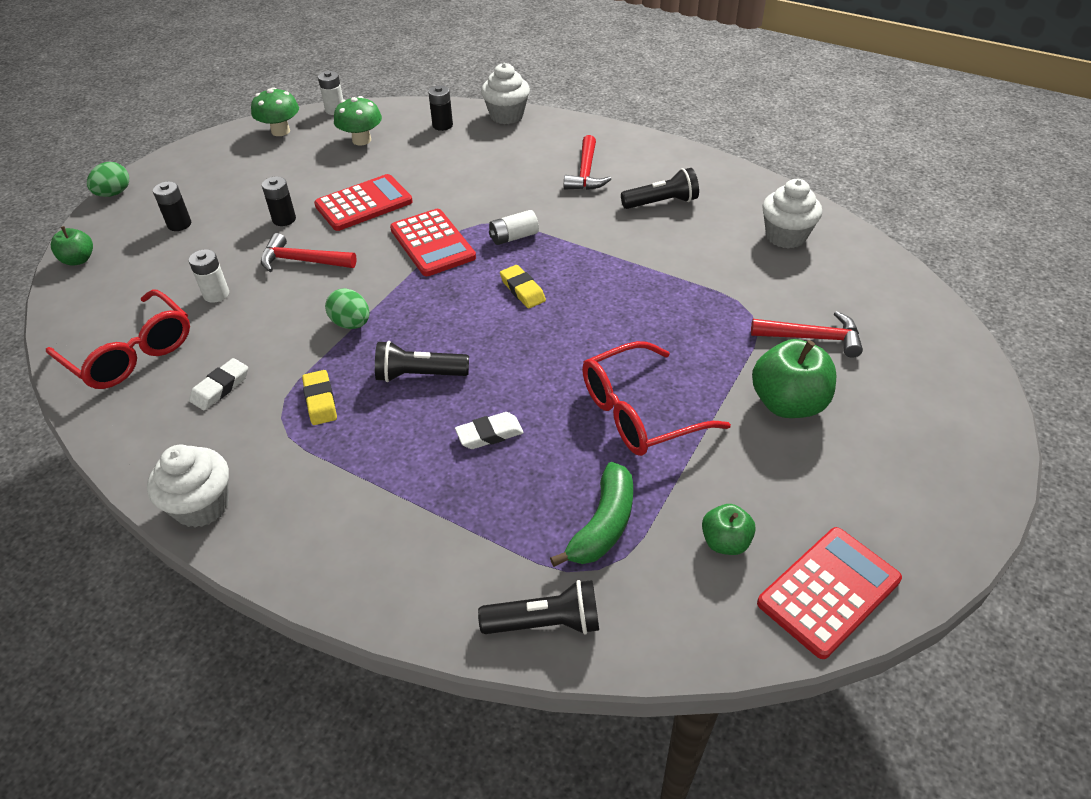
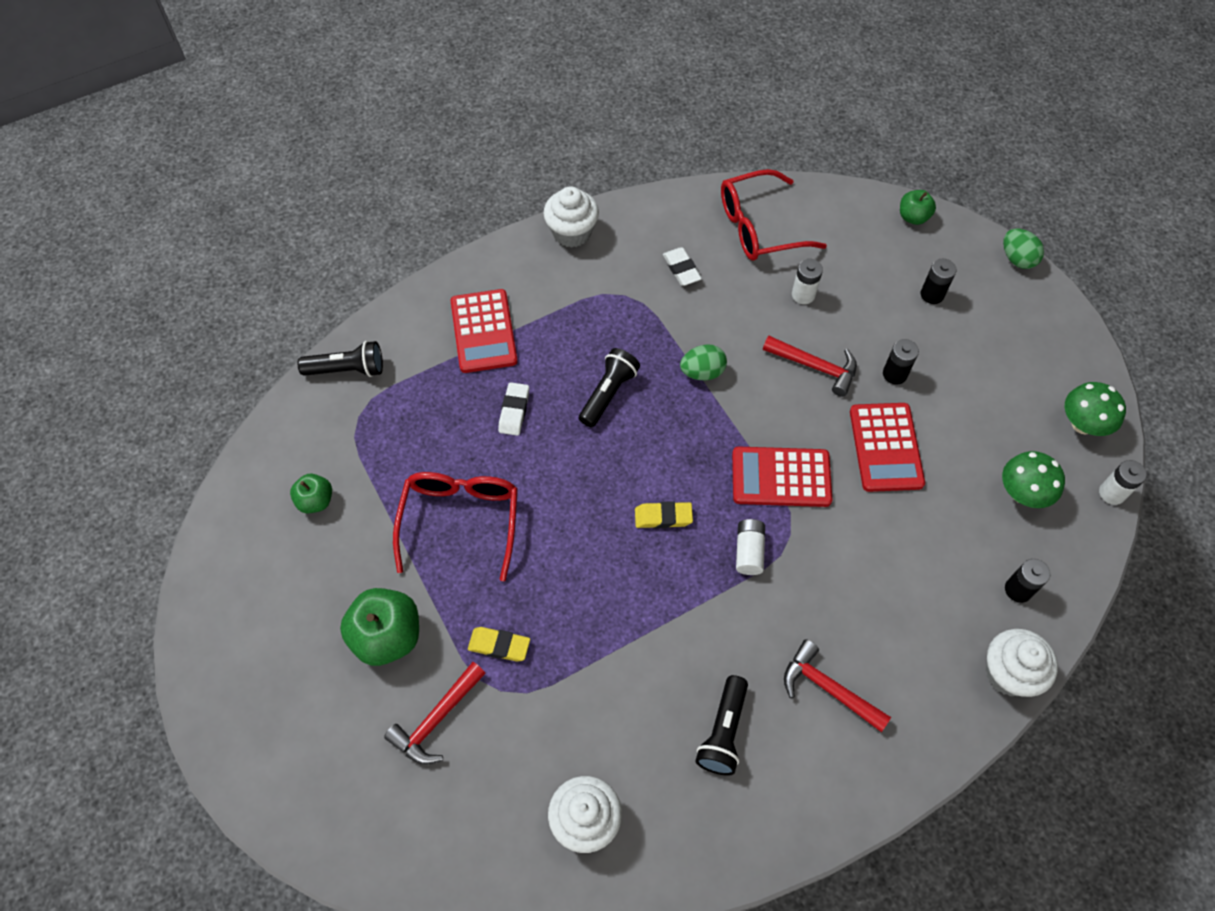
camera: 120 degrees right, 15 degrees up
(302, 261) = (815, 367): red hammer -> red hammer turned 75 degrees clockwise
(320, 401) = (624, 323): yellow eraser -> yellow eraser (499, 645)
(545, 622) = (347, 369): black flashlight -> black flashlight turned 120 degrees counterclockwise
(603, 525) = (386, 437): green banana -> none
(828, 591) = (235, 536): red calculator -> red calculator (483, 331)

